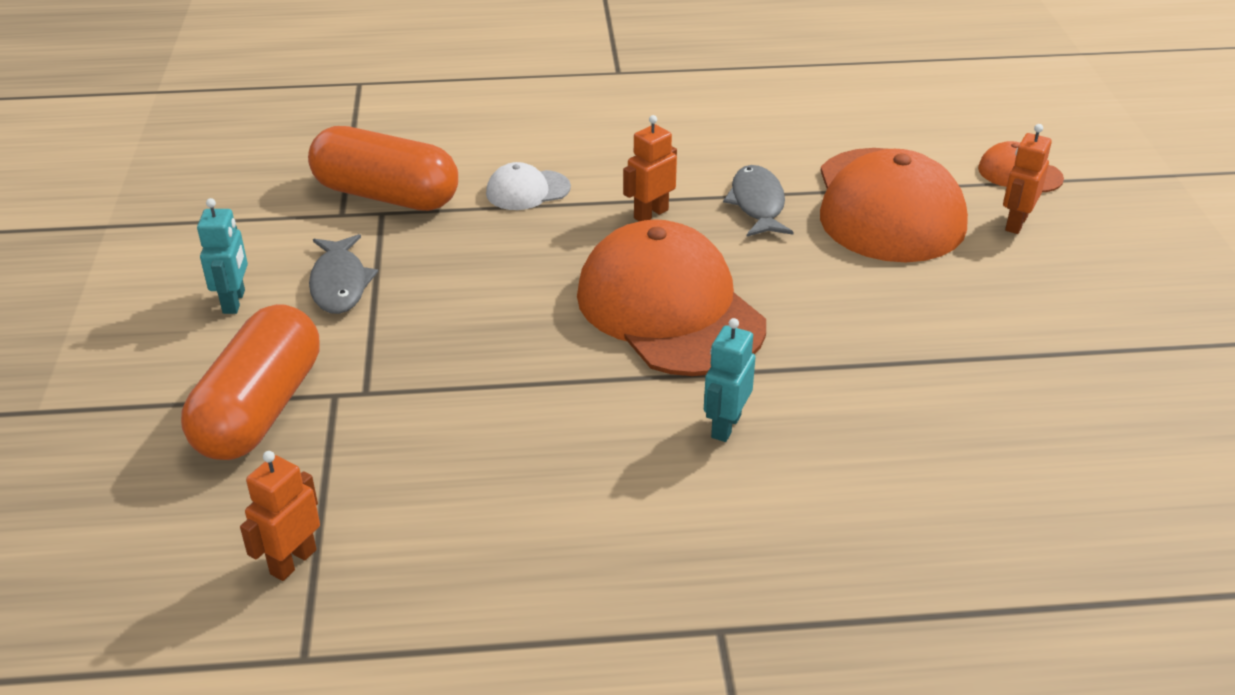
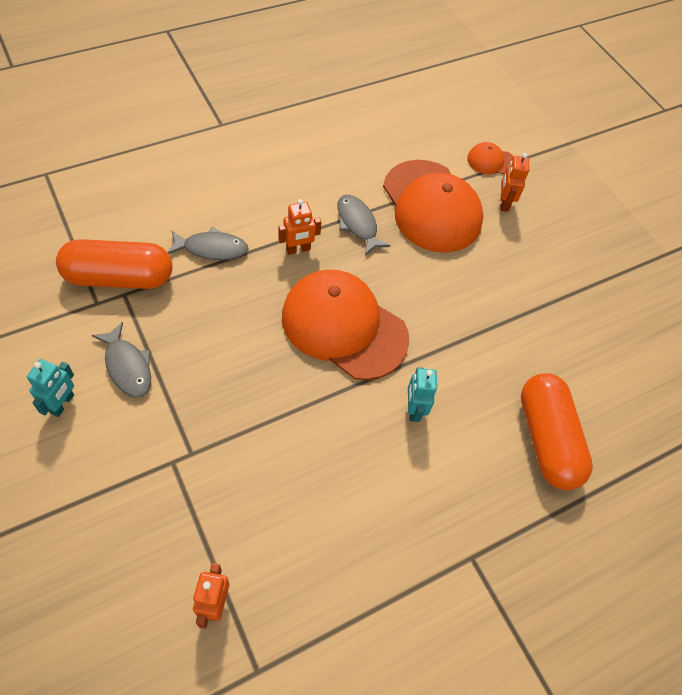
camera: 30 degrees left, 20 degrees up
(234, 302) = (62, 404): turquoise robot -> turquoise robot turned 45 degrees clockwise
(260, 409) = (130, 491): orange capsule -> orange capsule (546, 439)
(527, 190) = (212, 248): white cap -> grey fish
(650, 214) = (298, 249): orange robot -> orange robot turned 135 degrees counterclockwise

